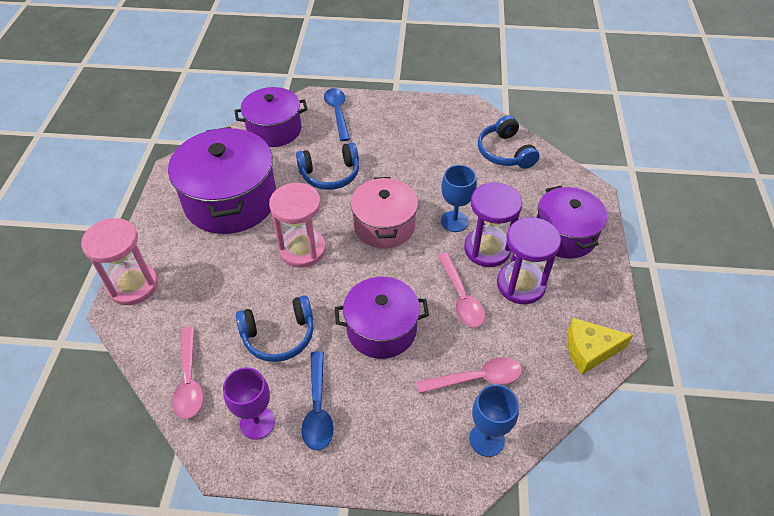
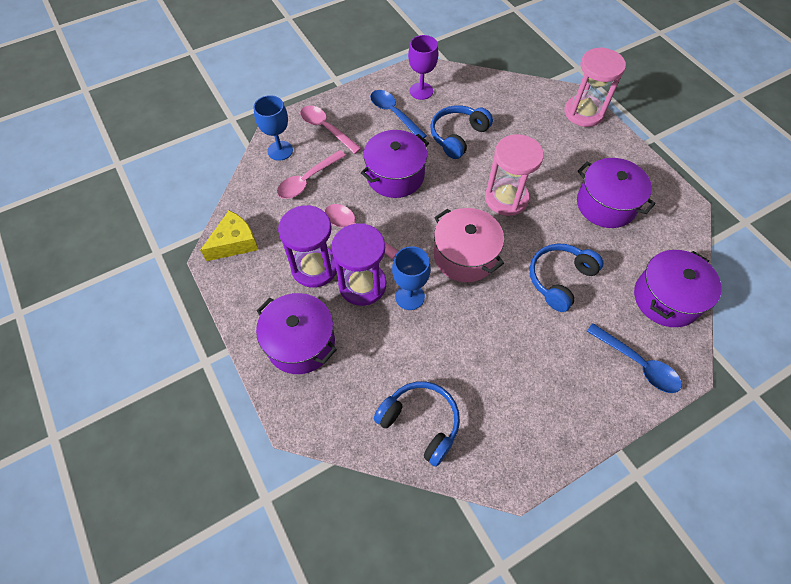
camera: 145 degrees right, 10 degrees up
(189, 380) = (482, 88): pink spoon -> pink spoon (326, 129)
(230, 200) = (606, 204): purple pot -> purple pot, size x0.65

